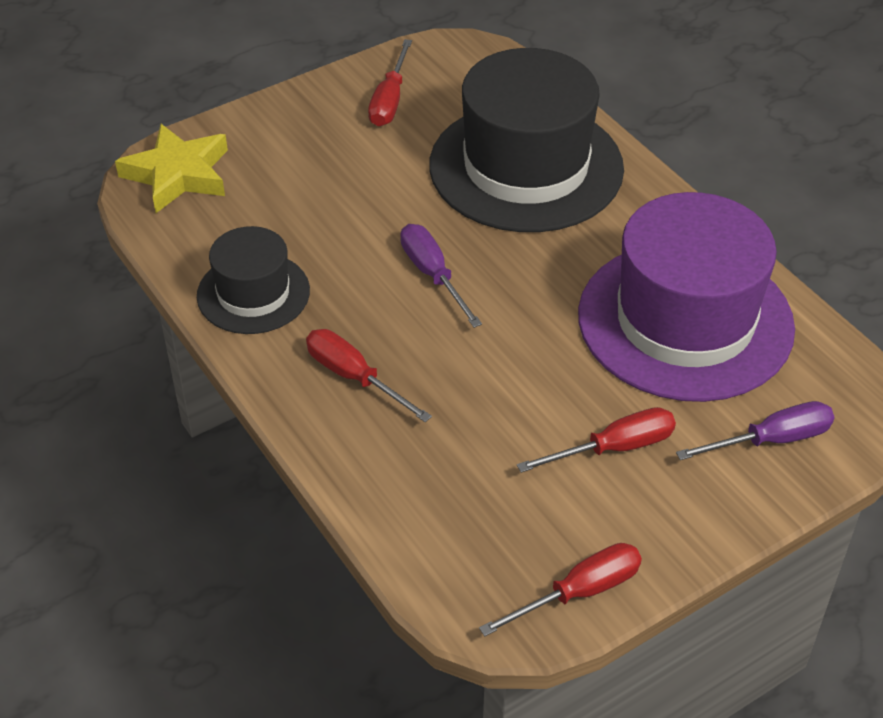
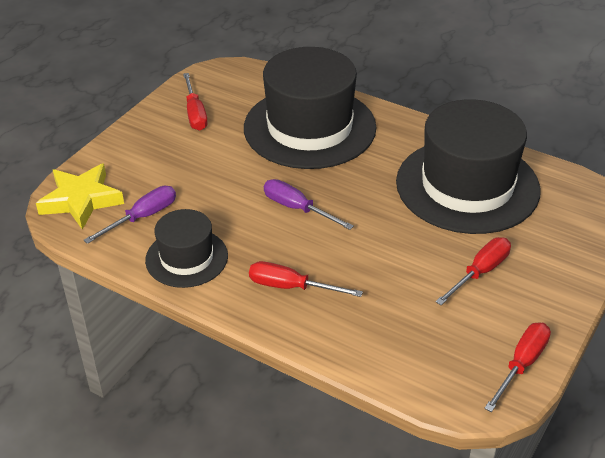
camera: 25 degrees left, 5 degrees down
(685, 321) = (467, 186): purple hat -> black hat
(771, 440) = (564, 236): purple screwdriver -> purple screwdriver (142, 217)

